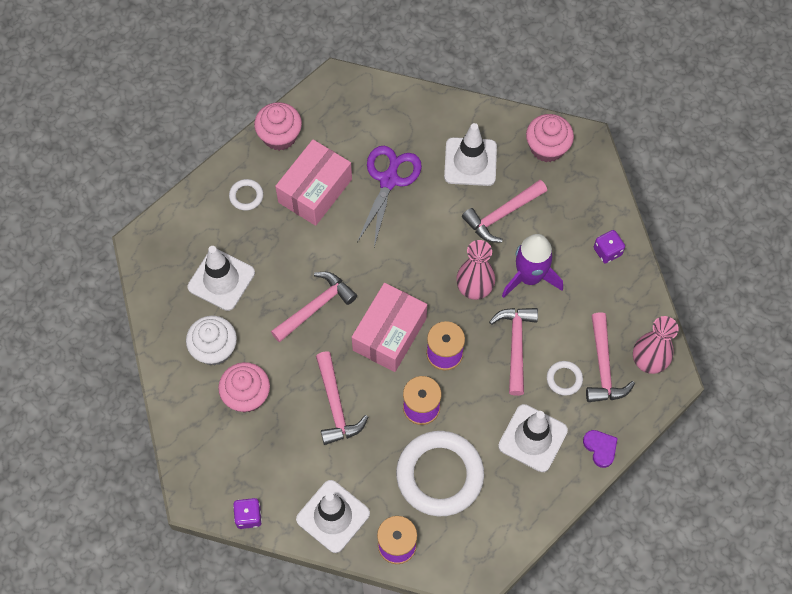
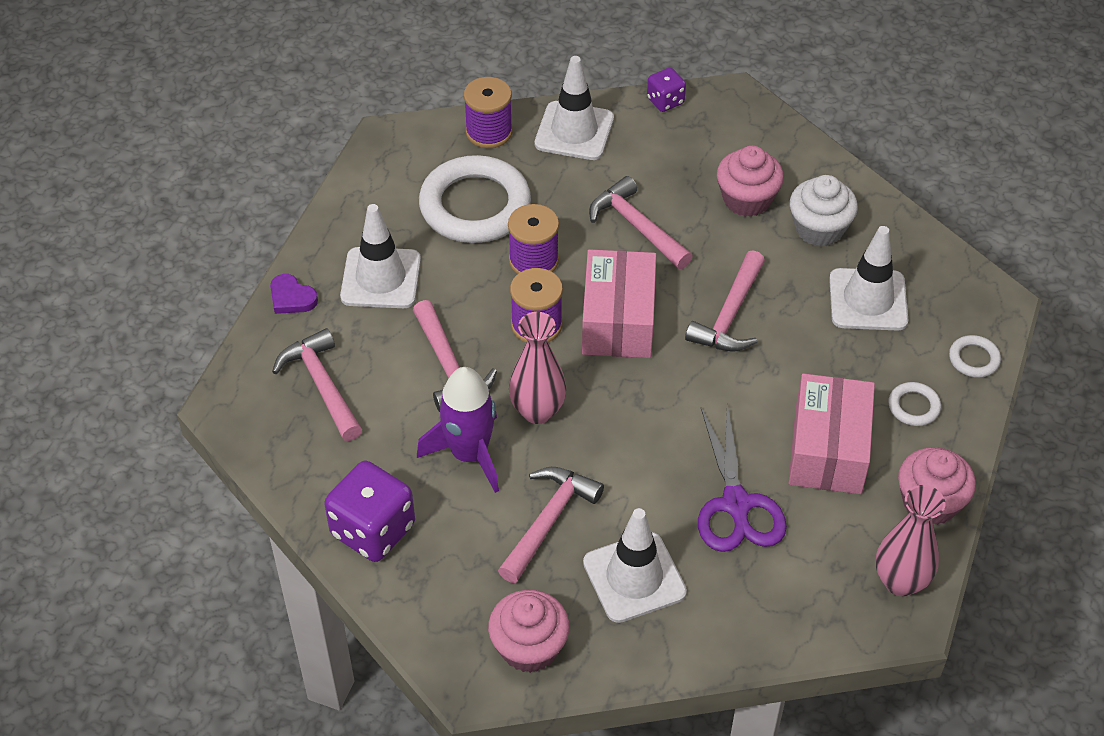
camera: 155 degrees right, 15 degrees down
(564, 379) = (368, 353): white ring -> white ring (974, 359)
(607, 251) = (373, 530): purple dice -> purple dice, size x1.83
(648, 362) = (263, 412): pink vase -> pink vase (900, 581)

